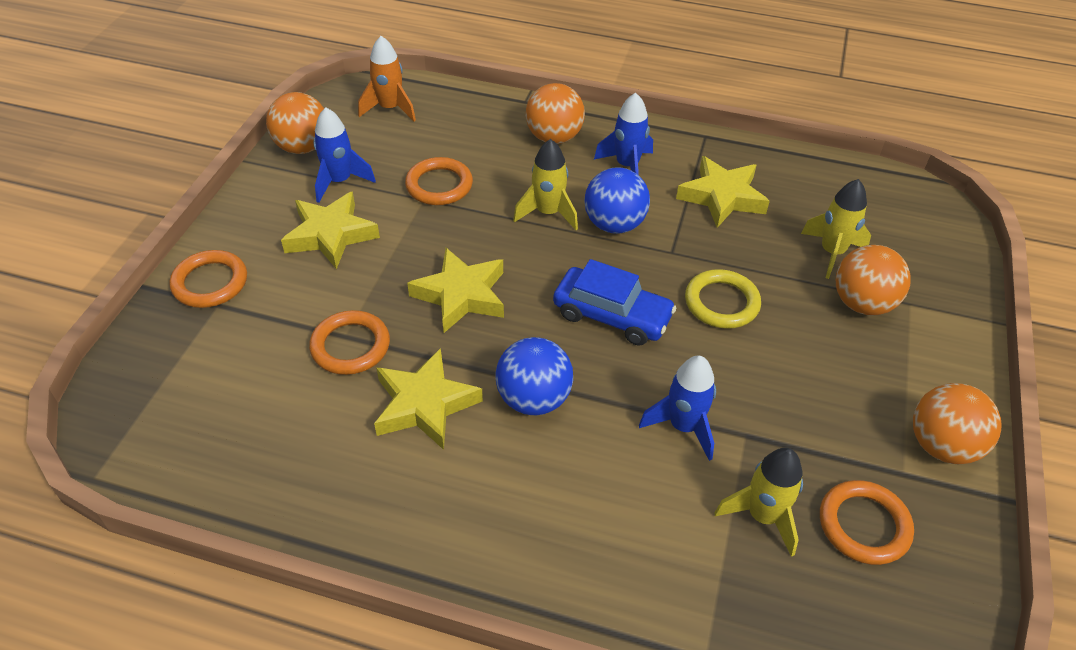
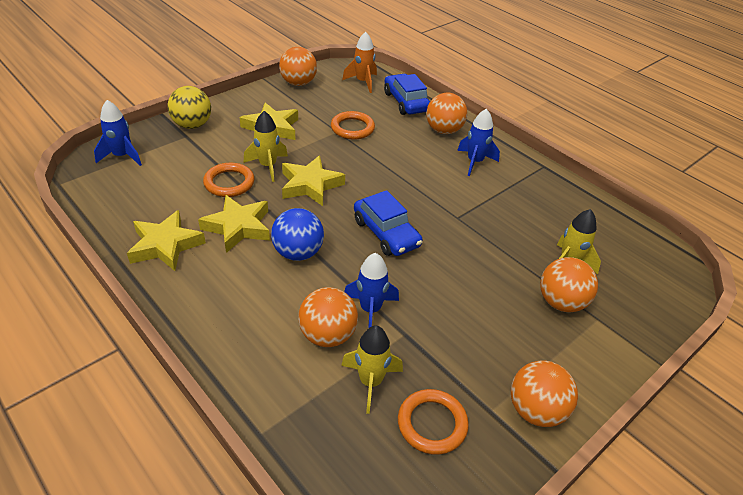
camera: 30 degrees right, 5 degrees down
(210, 283) = (192, 125): orange ring -> yellow ball
(340, 181) = (301, 106): blue rocket -> blue rocket (122, 156)
(472, 115) = (406, 102): none -> blue car
(548, 213) = (401, 166): yellow rocket -> yellow rocket (268, 166)
(614, 224) = (435, 188): blue ball -> none
(666, 488) = (328, 335): none -> orange ball
(721, 303) = (462, 258): yellow ring -> none
(722, 197) = (521, 203): yellow star -> yellow star (165, 245)

